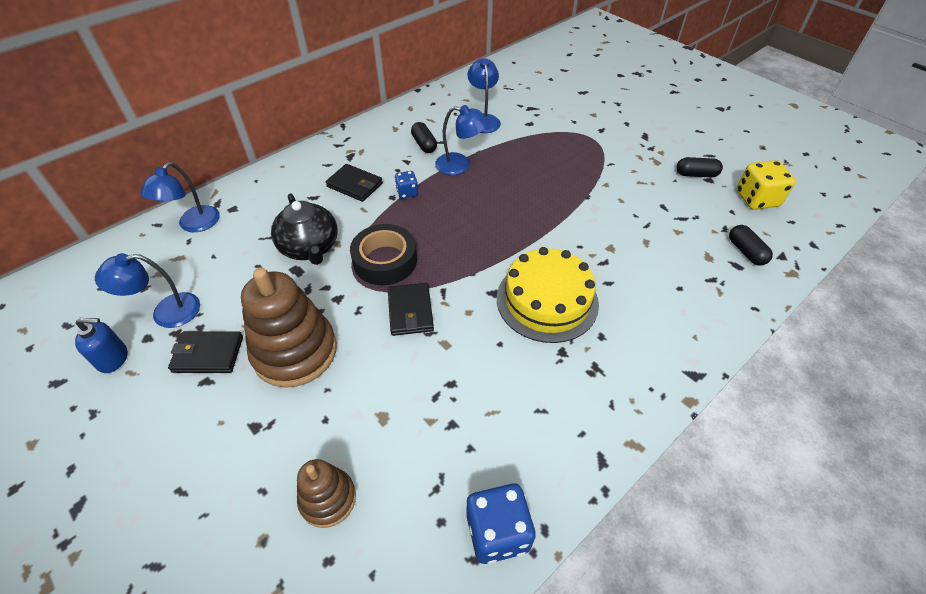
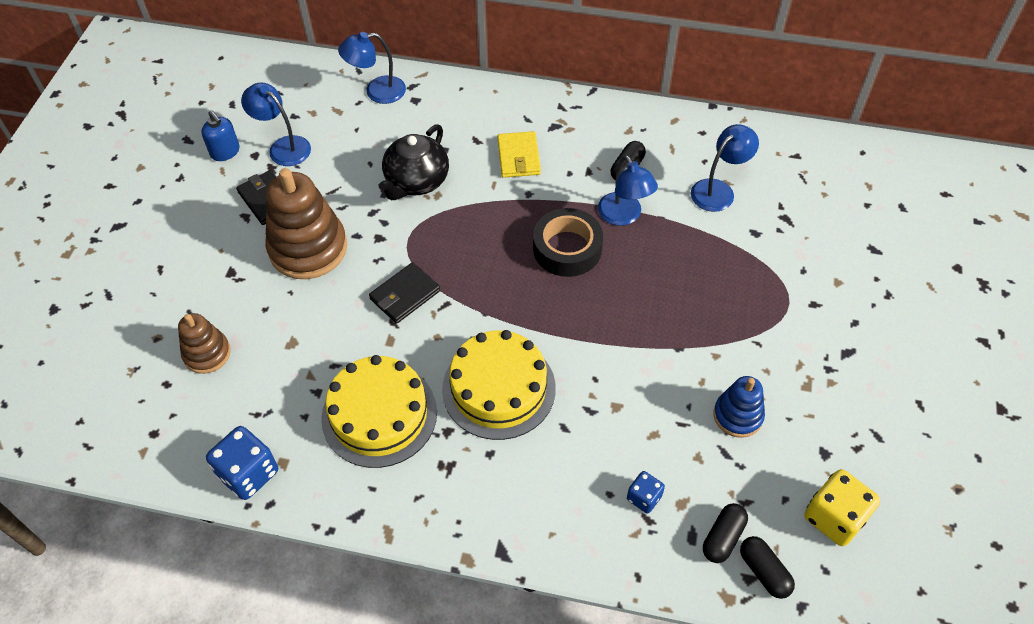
camera: 55 degrees right, 5 degrees up
(355, 185) = (518, 157): black wallet -> yellow wallet
(385, 261) = (445, 241): black tape -> black tape (567, 248)
(407, 192) = (544, 200): blue dice -> blue dice (644, 498)
(512, 389) = (379, 415): none -> yellow cake
(658, 199) = (737, 416): none -> blue stacking toy
(696, 174) = (821, 436): black capsule -> black capsule (764, 571)

